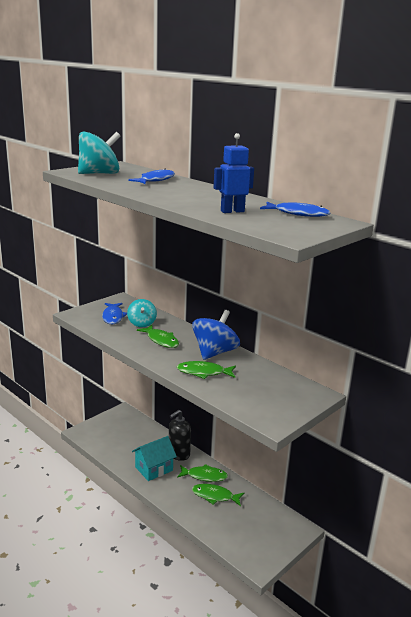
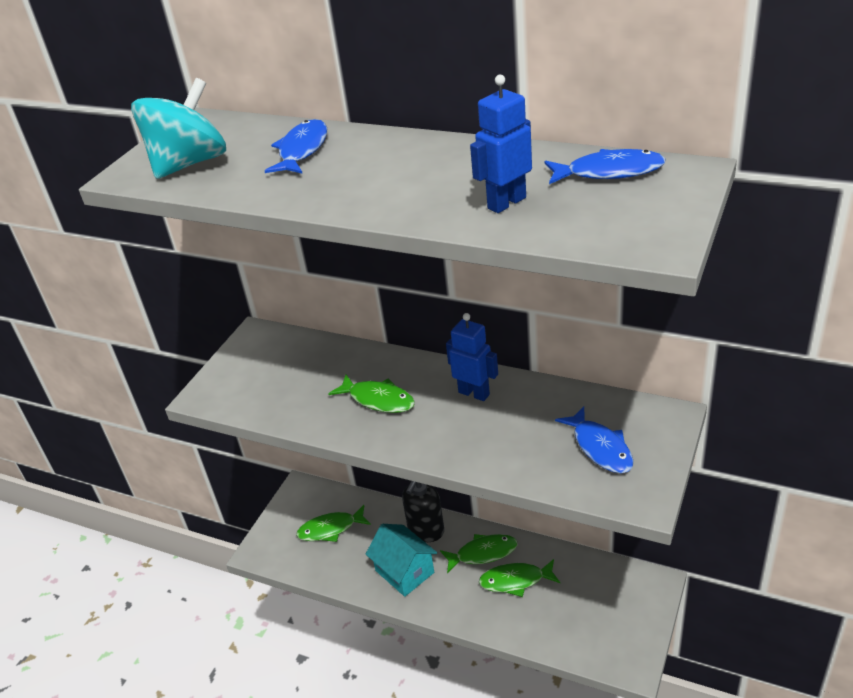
camera: 15 degrees left, 15 degrees up
(113, 317) = (269, 378): blue fish -> blue fish (600, 447)
(142, 323) = (324, 375): turquoise spinning top -> none
(154, 469) = (404, 571): turquoise house -> turquoise house turned 75 degrees counterclockwise
(203, 372) = (484, 441): green fish -> green fish (330, 529)
(214, 352) = (474, 393): blue spinning top -> blue robot

